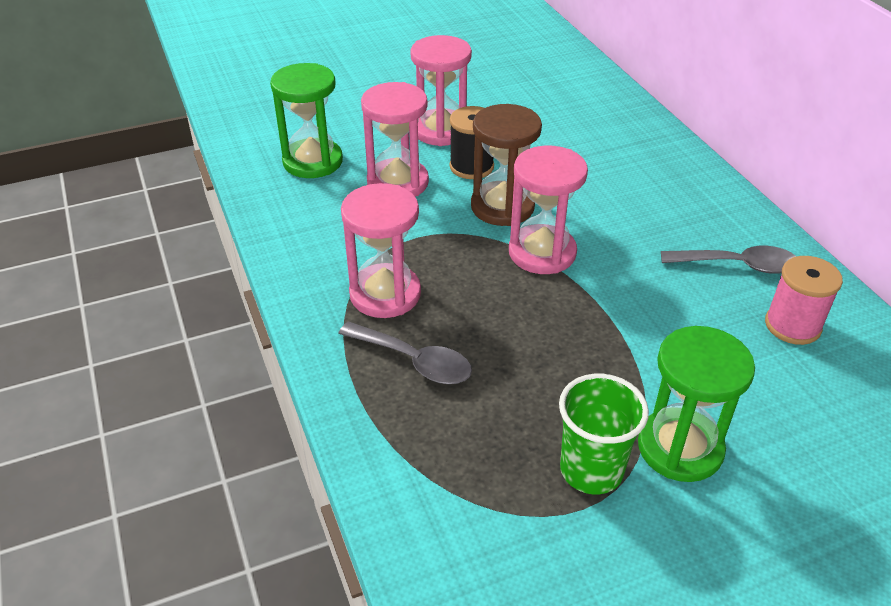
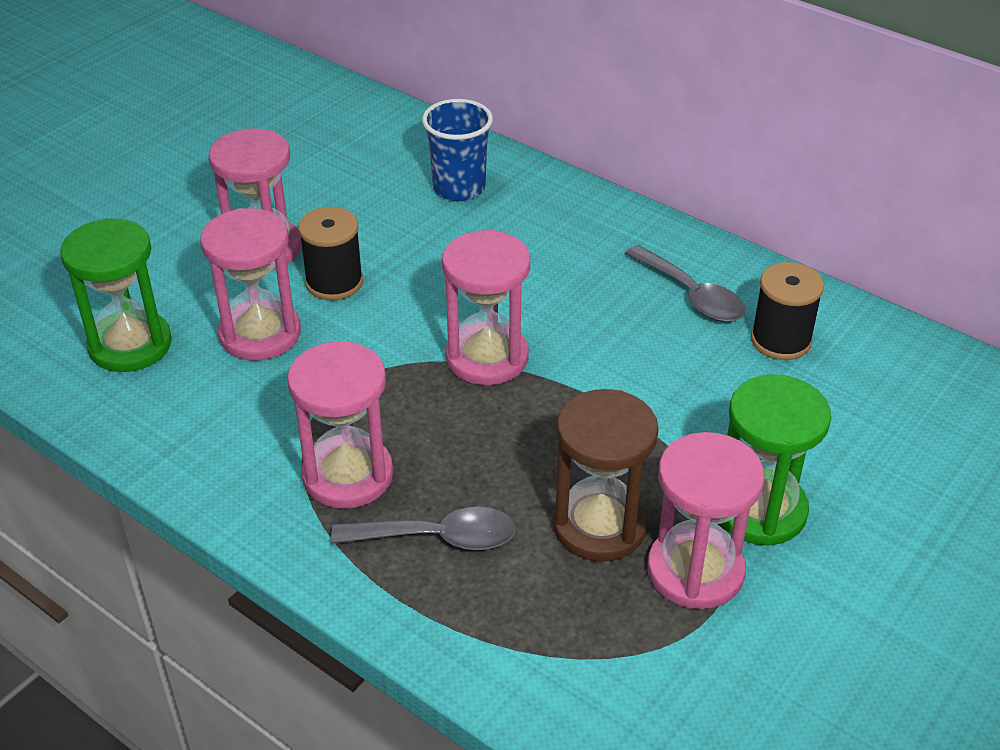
camera: 30 degrees left, 0 degrees up
(502, 207) = (405, 319): brown hourglass -> brown hourglass (599, 525)
(591, 470) = (695, 571): green cup -> pink hourglass
(606, 133) = (459, 188): none -> blue cup
(738, 265) = (691, 295): grey spoon -> grey spoon turned 75 degrees clockwise
(792, 325) = (780, 340): pink spool -> black spool

